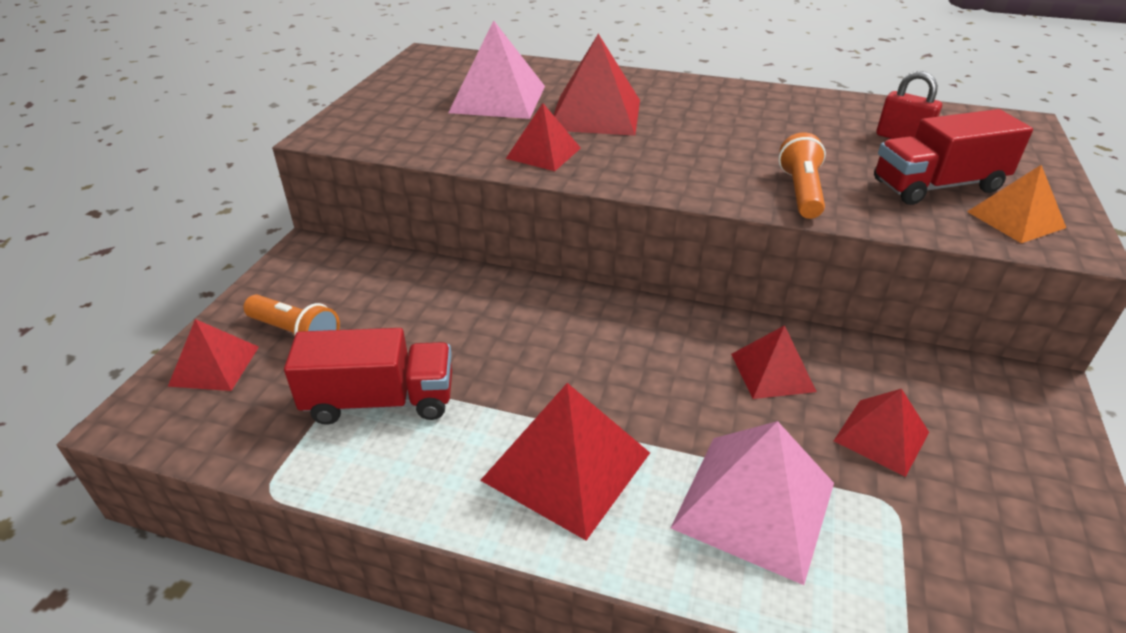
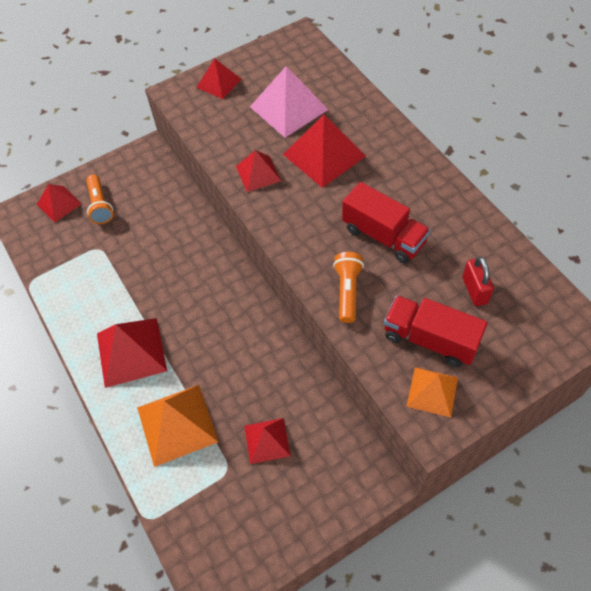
camera: 45 degrees right, 20 degrees up
(380, 401) = (98, 267): red truck -> red truck (383, 236)
(754, 504) = (177, 424): pink pyramid -> orange pyramid
(772, 372) = (265, 374): red pyramid -> red pyramid (218, 83)
(801, 192) = (347, 291): orange flashlight -> orange flashlight turned 45 degrees counterclockwise

